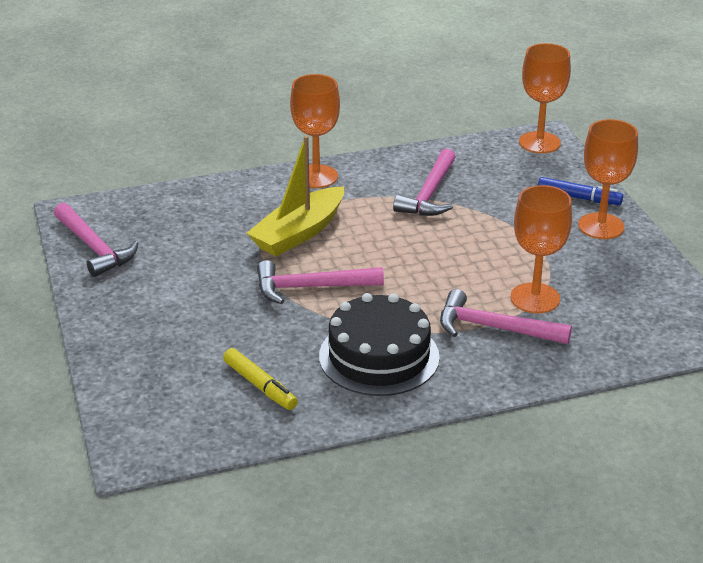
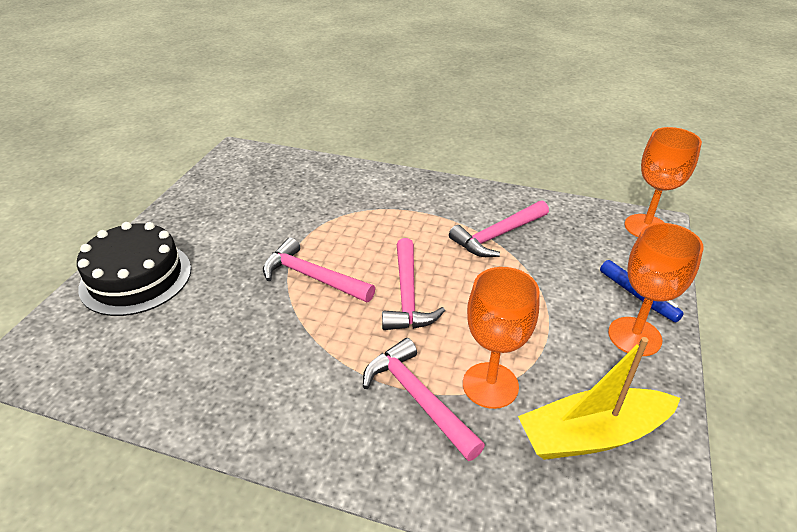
camera: 35 degrees right, 5 degrees up
(94, 247) = (216, 180): pink hammer -> pink hammer (407, 295)
(260, 386) = (170, 349): yellow marker -> none
(299, 233) = (358, 226): yellow boat -> yellow boat (592, 434)
(316, 176) = (423, 186): orange goblet -> none
(379, 356) = (287, 372): black cake -> black cake (136, 278)

